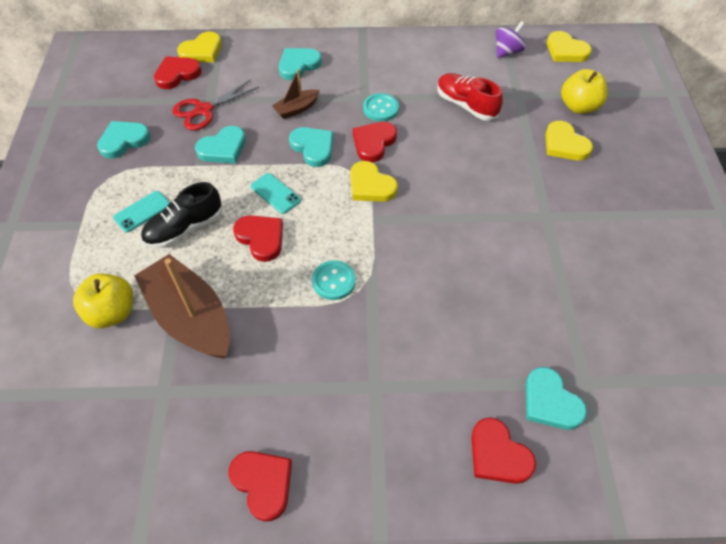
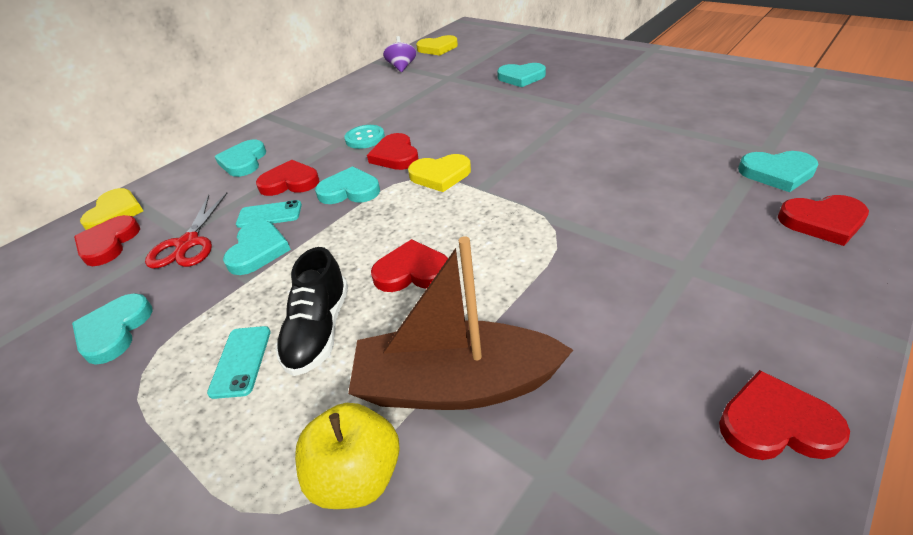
camera: 45 degrees left, 15 degrees down
(275, 193) = (369, 237): turquoise phone -> turquoise phone (269, 214)
(296, 109) = (290, 182): brown boat -> red heart
(334, 281) = (526, 242): turquoise button -> none
(466, 105) = (424, 100): red shoe -> none
(564, 144) = (521, 77): yellow heart -> turquoise heart
(579, 106) = (494, 61): yellow apple -> none

